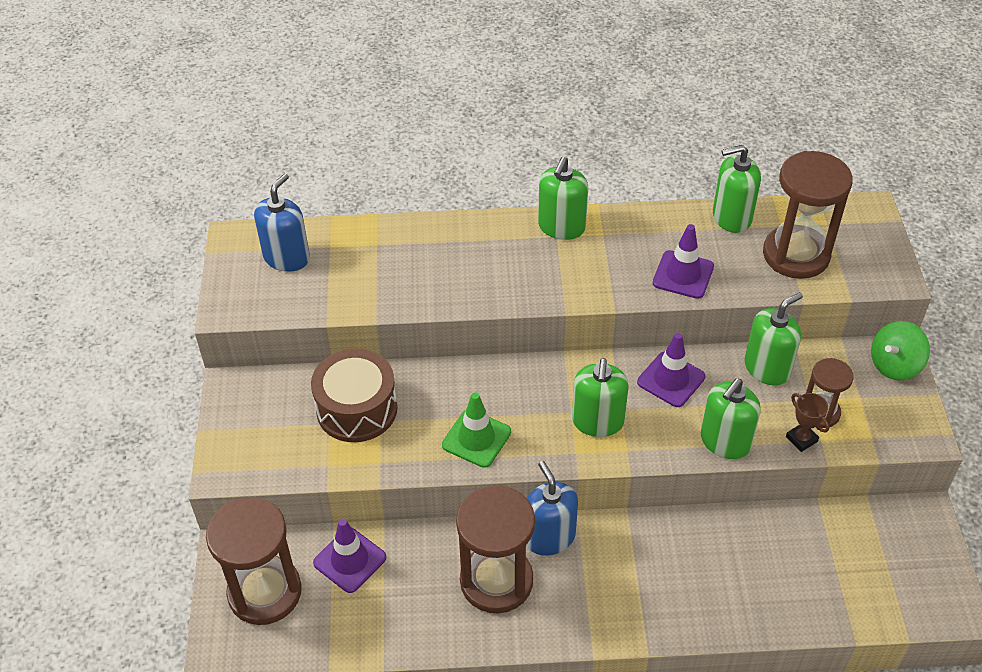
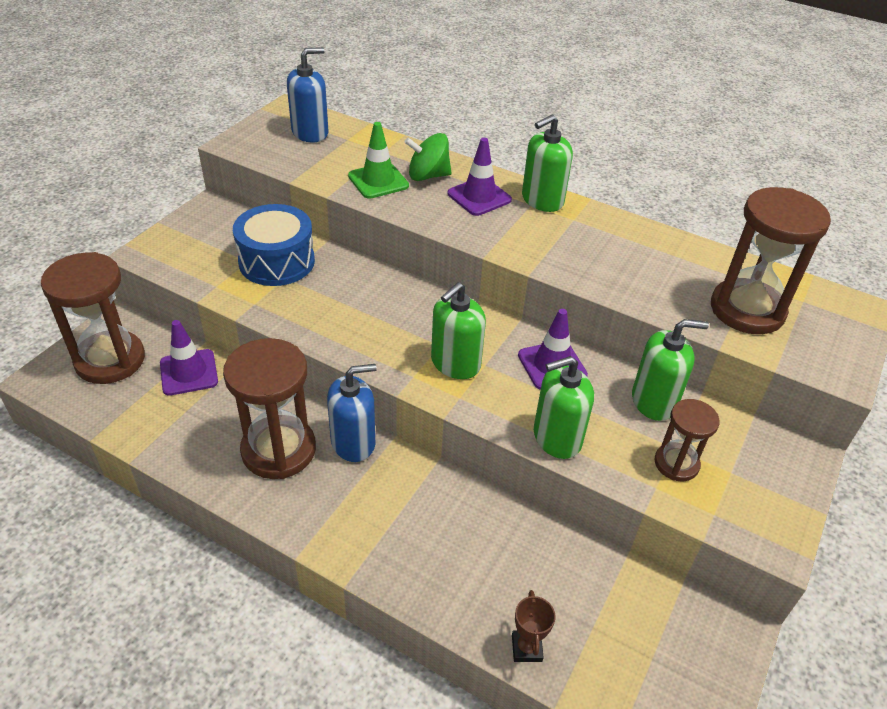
camera: 30 degrees right, 5 degrees down
(357, 409) = (277, 261): brown drum -> blue drum
(476, 438) = (343, 325): green traffic cone -> green traffic cone (378, 181)
(549, 537) = (353, 442): blue soap dispenser -> blue soap dispenser turned 60 degrees clockwise
(683, 275) = (618, 276): purple traffic cone -> purple traffic cone (479, 197)
(731, 217) = (707, 256): green soap dispenser -> none
(801, 439) = (636, 475): brown trophy -> brown trophy (526, 648)
(894, 365) = (794, 464): green spinning top -> green spinning top (428, 176)

